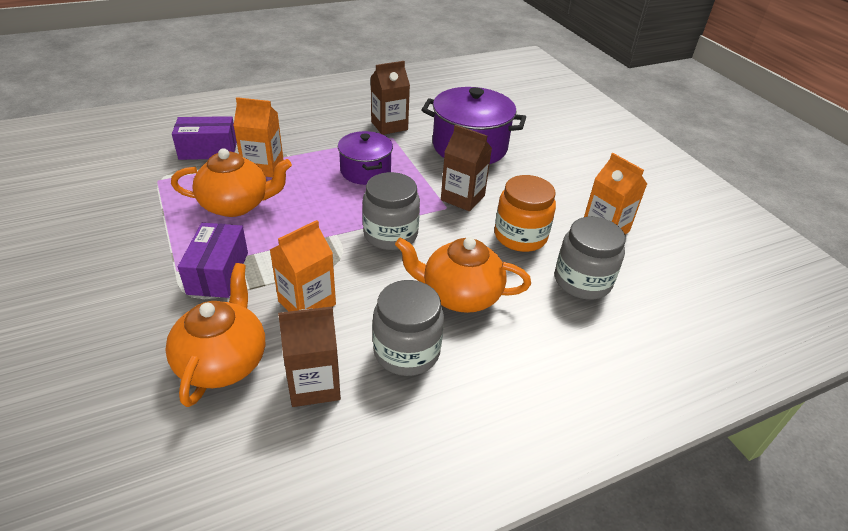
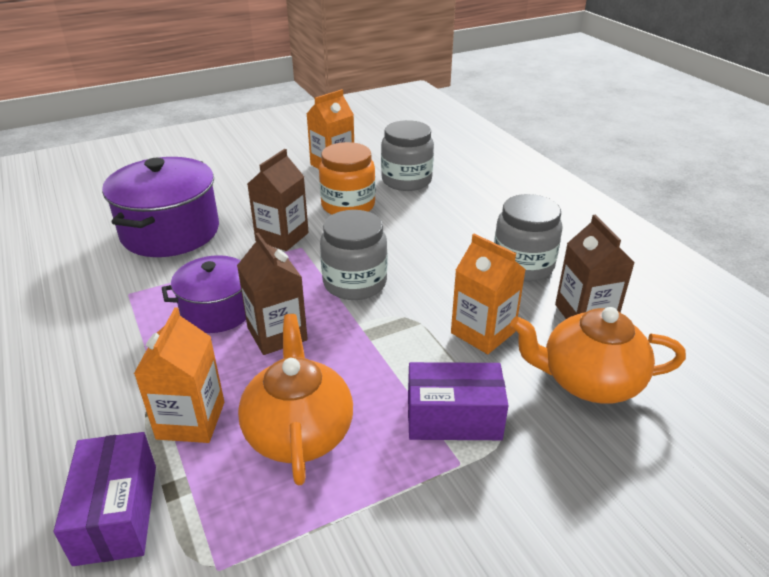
camera: 90 degrees left, 5 degrees down
(389, 126) = (93, 298): brown carton -> brown carton (277, 334)
(460, 295) = (441, 238): orange teapot -> none

